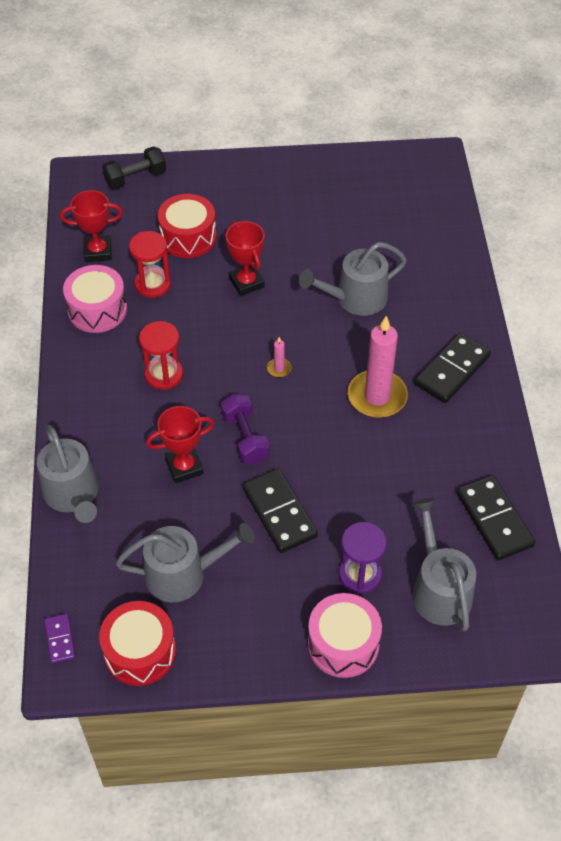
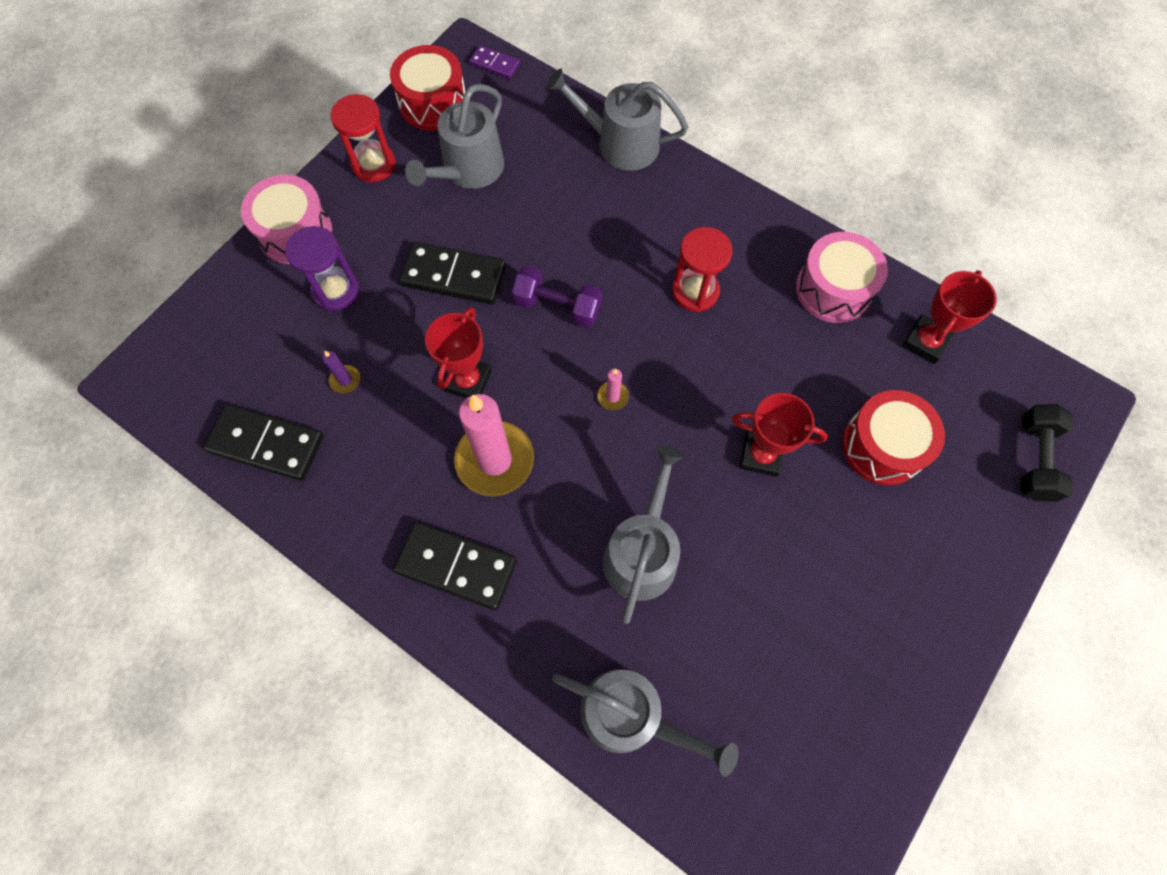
camera: 130 degrees right, 15 degrees up
(153, 284) = (831, 361): red hourglass -> red hourglass (374, 164)
(184, 467) = (571, 238): red trophy -> red trophy (468, 381)
(412, 513) = (345, 380): none -> purple candle
(439, 590) = (259, 338): grey watering can -> grey watering can (631, 715)
(452, 370) = (456, 566): black domino -> black domino turned 60 degrees counterclockwise

